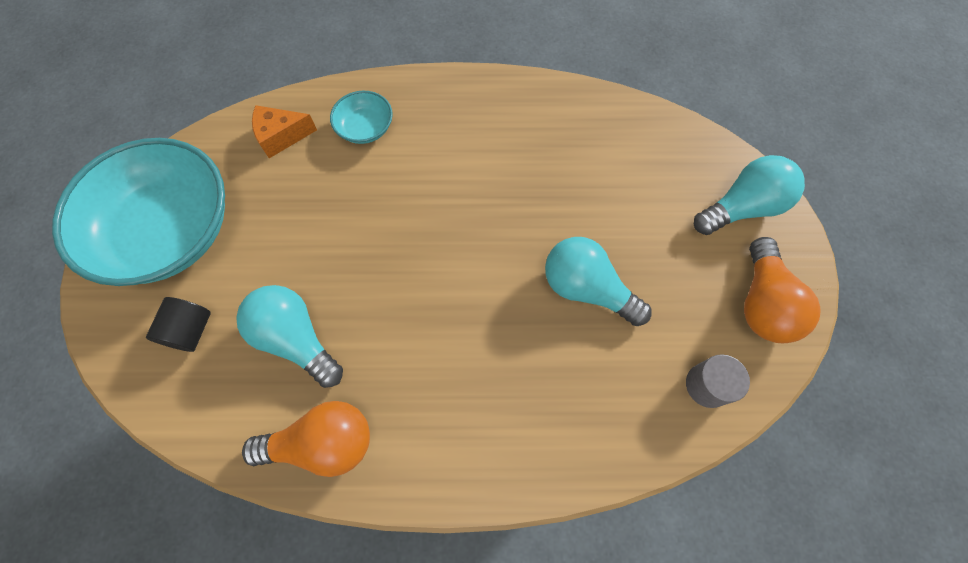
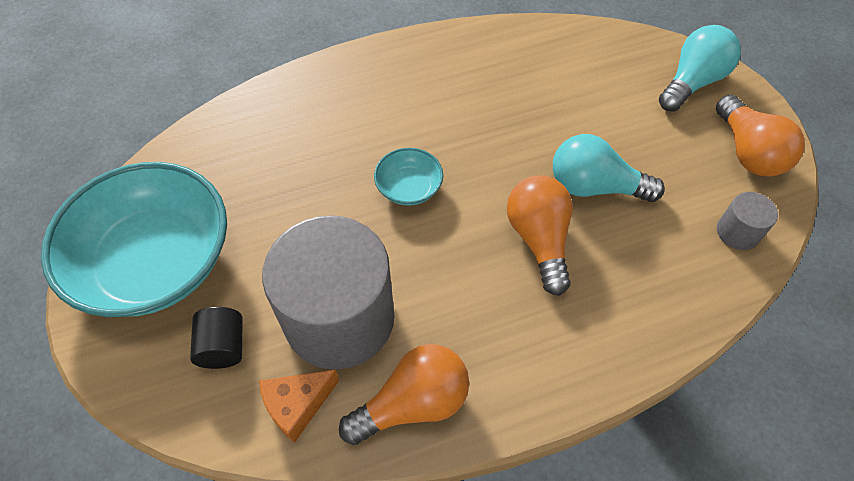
camera: 20 degrees left, 10 degrees down
(281, 136) = (235, 142): orange cheese -> orange cheese (297, 405)
(296, 339) = (339, 318): turquoise light bulb -> grey cylinder
(365, 128) = (318, 111): turquoise bowl -> turquoise bowl (409, 188)
(508, 325) = (539, 239): none -> orange light bulb

